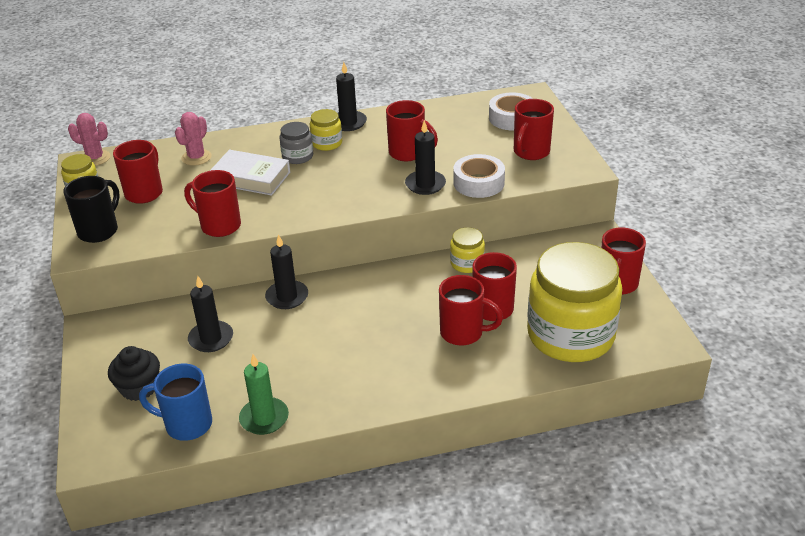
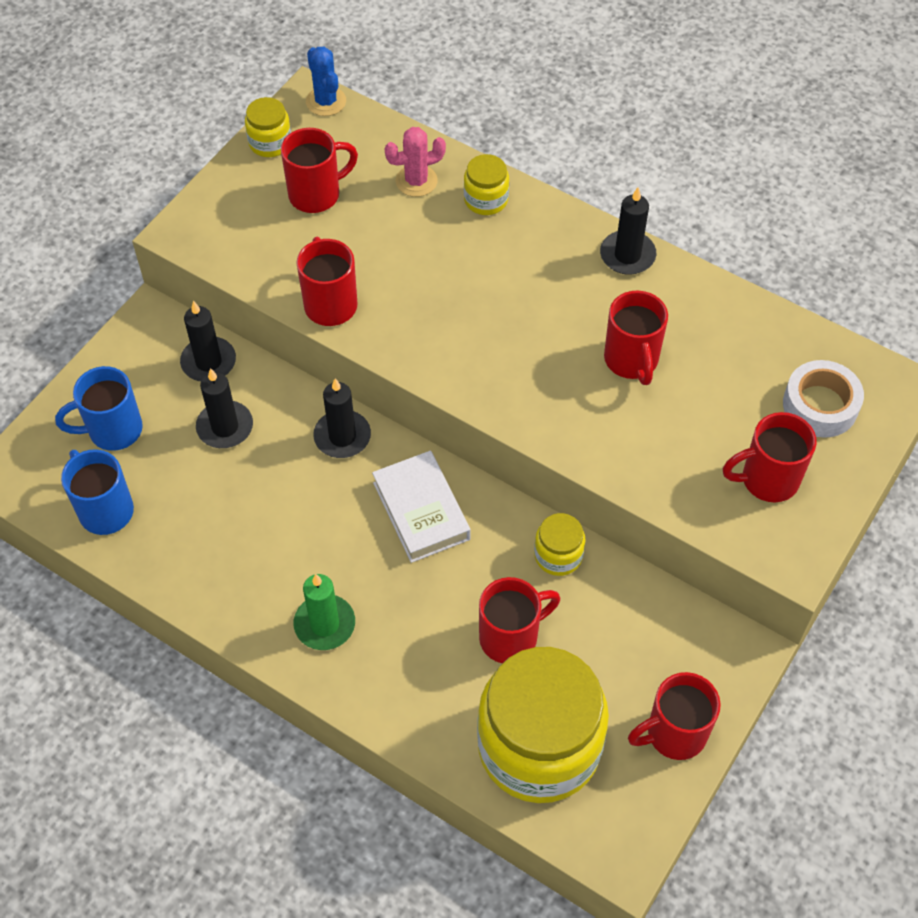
camera: 45 degrees right, 20 degrees up
(95, 158) = (326, 101): pink cactus -> blue cactus
(99, 231) = (225, 216): black mug -> none
(139, 388) = (113, 430): black cupcake -> blue mug
(251, 178) = (432, 259): white book -> white book (421, 511)
(264, 418) = (167, 565): green candle -> green candle (324, 624)
(297, 156) = (513, 265): grey jar -> none
(327, 143) = (566, 270): yellow jar -> yellow jar (486, 199)
(425, 184) = (590, 425): black candle -> black candle (208, 362)
(463, 333) = (442, 640): red mug -> none
(478, 183) = (648, 474): white tape -> none

